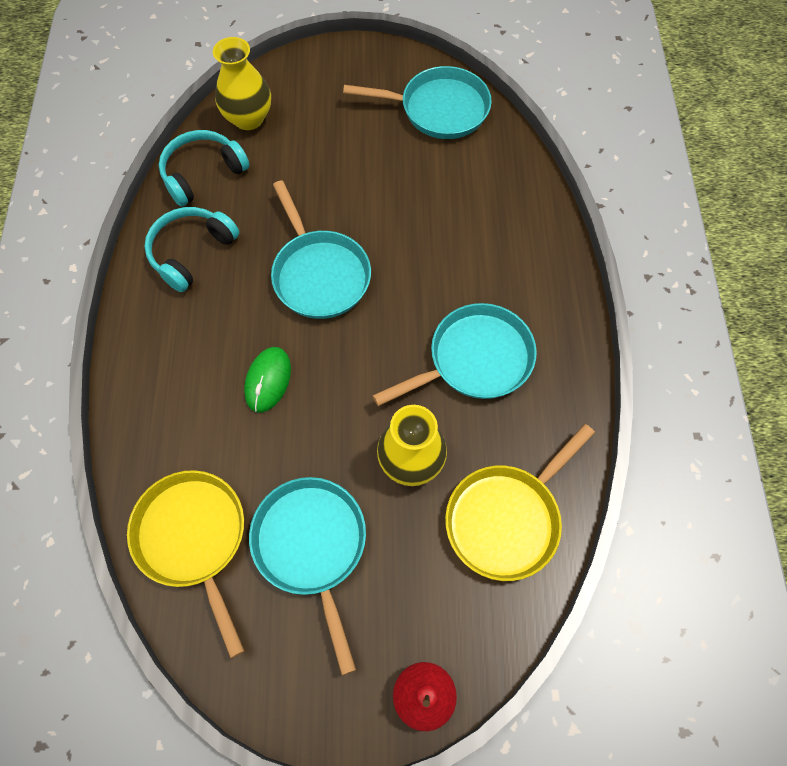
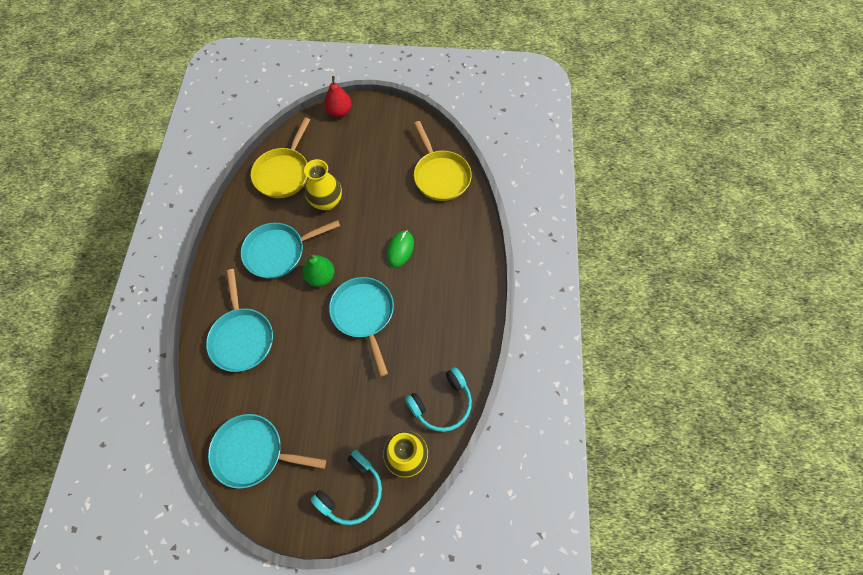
camera: 175 degrees left, 0 degrees up
(191, 252) = (447, 337): turquoise headphones -> turquoise headphones (352, 491)
(312, 547) = (382, 168): turquoise pan -> turquoise pan (242, 337)
(395, 324) = (321, 277): none -> green pear
(507, 518) = (284, 173): yellow pan -> yellow pan turned 150 degrees clockwise

